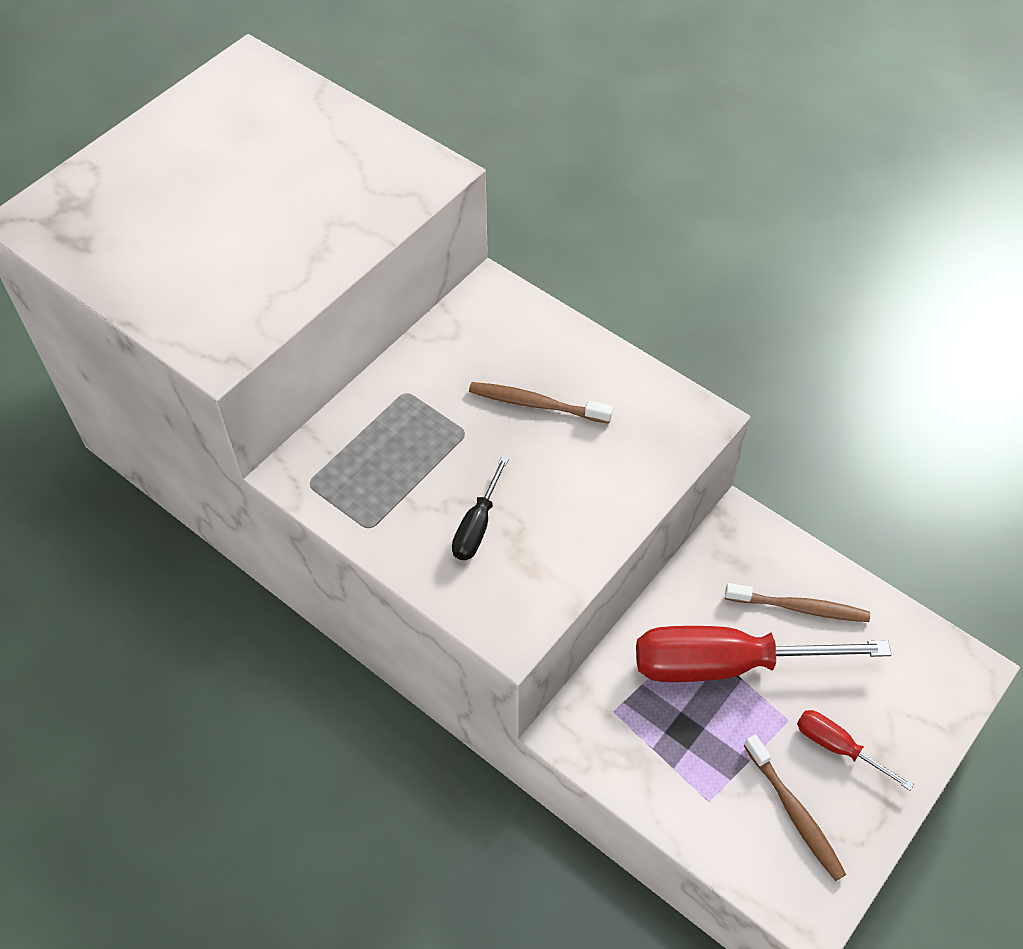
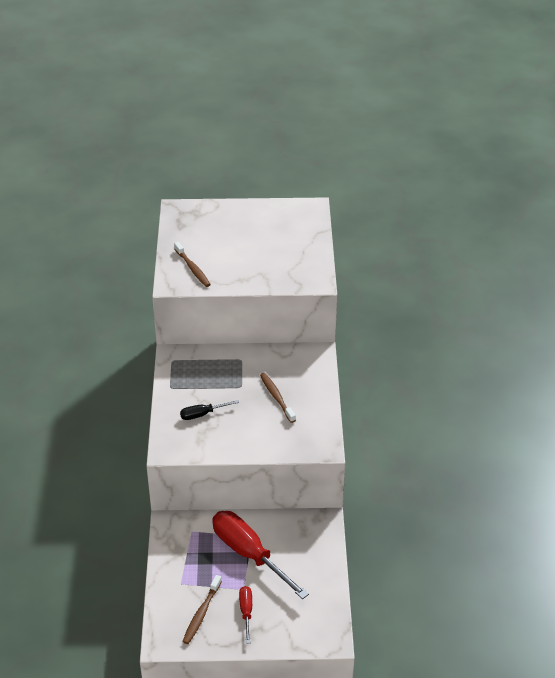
camera: 50 degrees right, 15 degrees down
(800, 608) = (302, 563): brown toothbrush -> brown toothbrush (193, 269)

